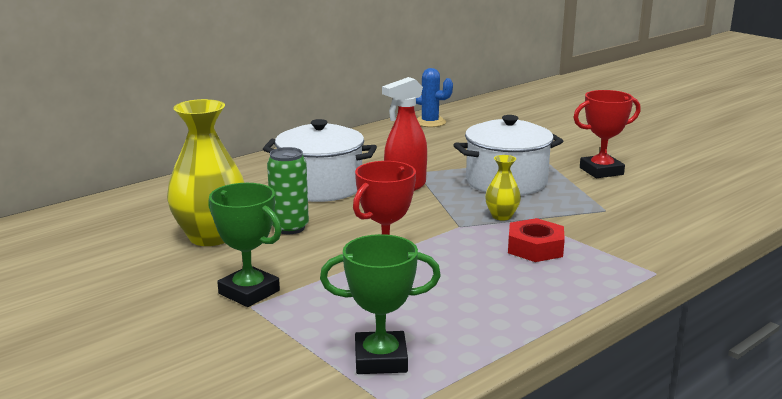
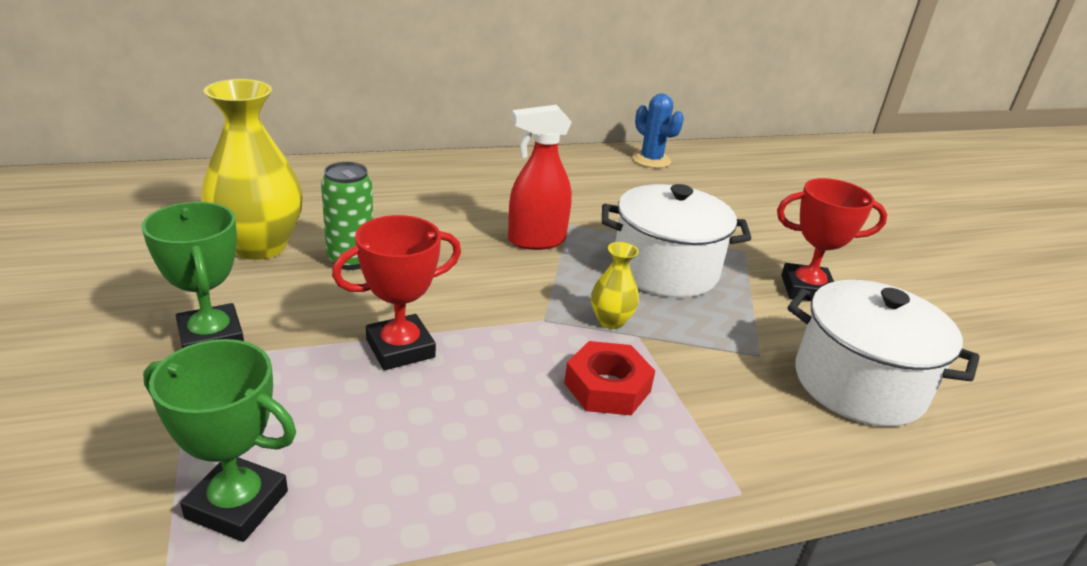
camera: 20 degrees right, 10 degrees up
(321, 187) = (442, 214): white pot -> white pot (858, 384)

